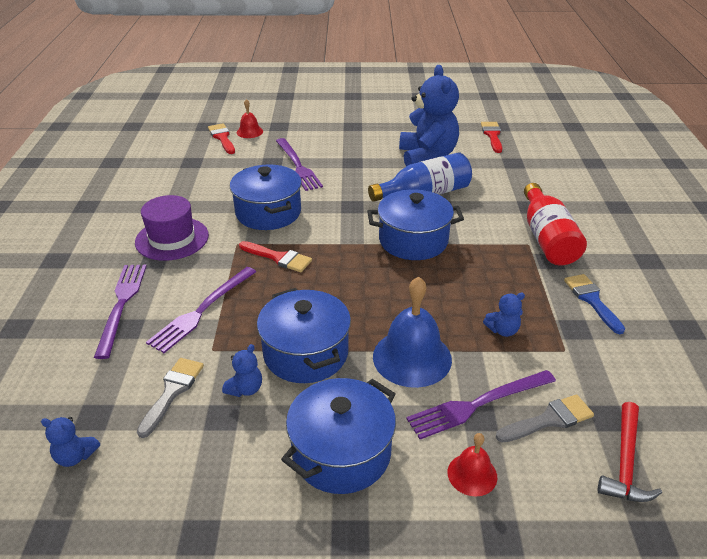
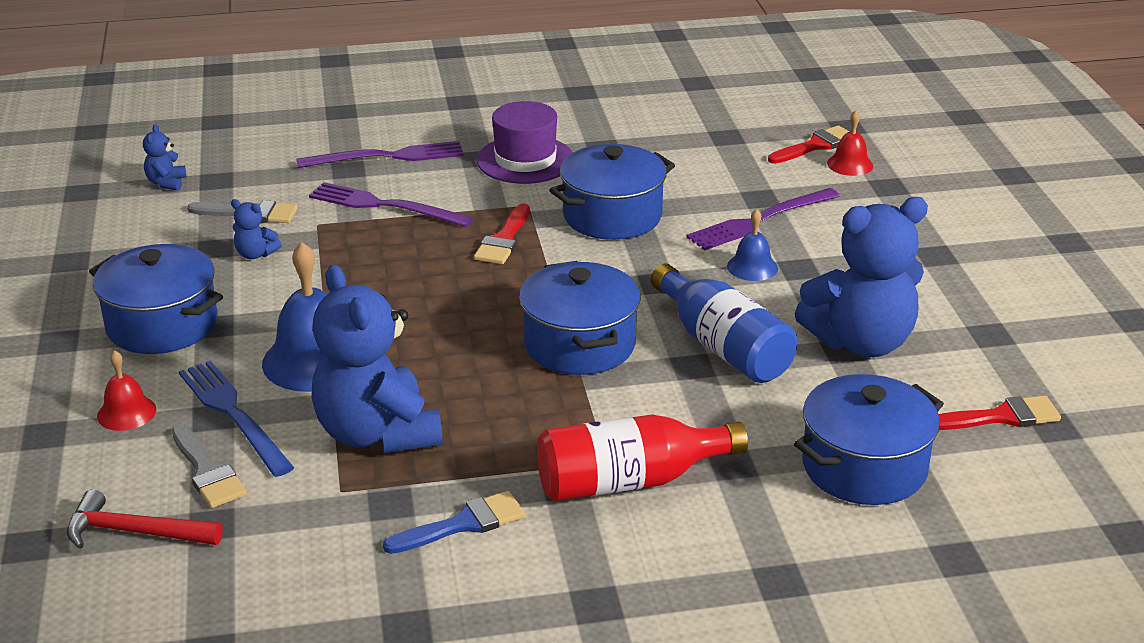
camera: 80 degrees right, 5 degrees down
(306, 353) = (316, 284): blue pot -> blue pot (864, 467)
(346, 175) = (752, 267): none -> blue bell
(478, 404) = (234, 414): purple fork -> blue fork
(502, 330) = (377, 433): blue teddy bear -> blue teddy bear, size x2.43

